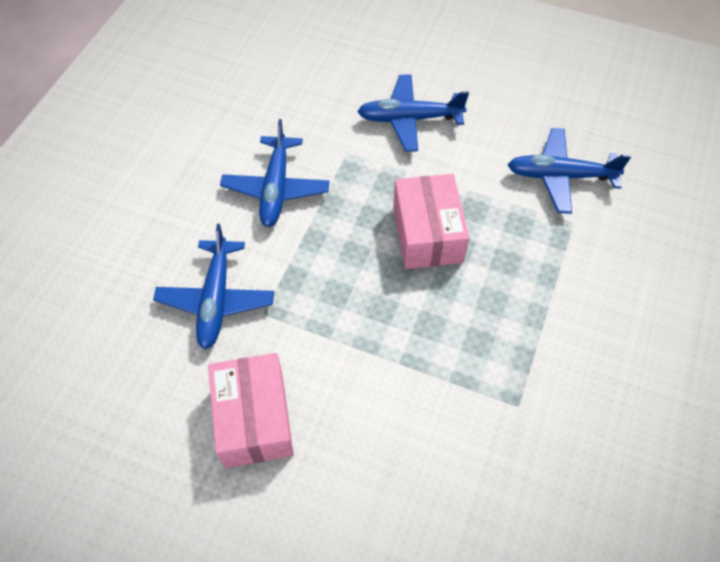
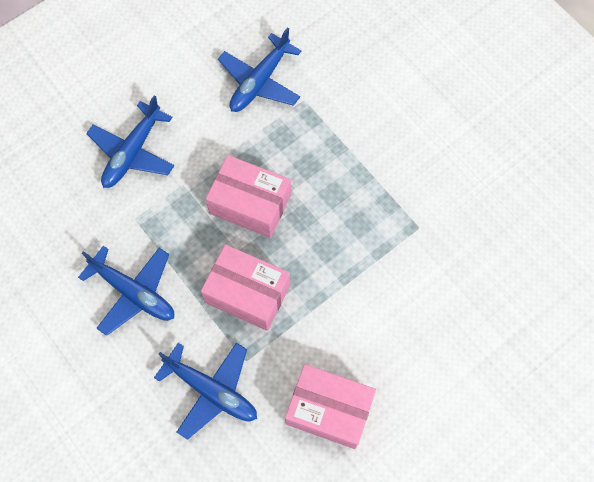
camera: 60 degrees left, 10 degrees up
(333, 279) = (247, 293): none -> pink box

